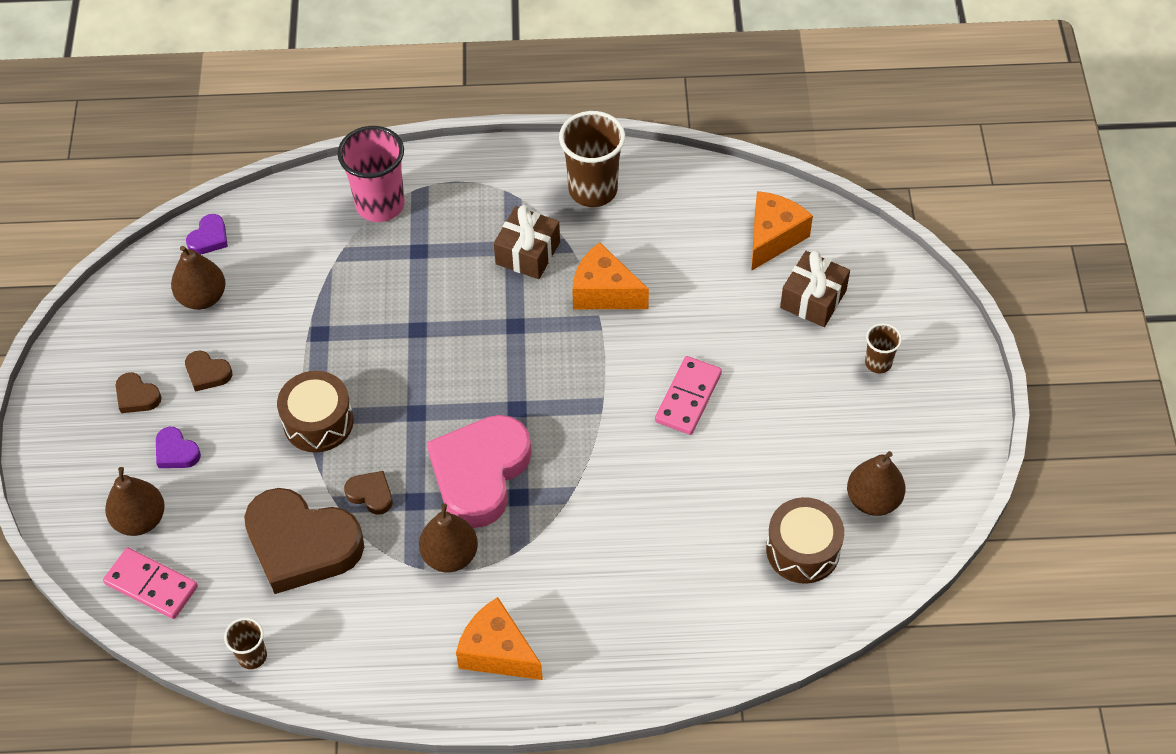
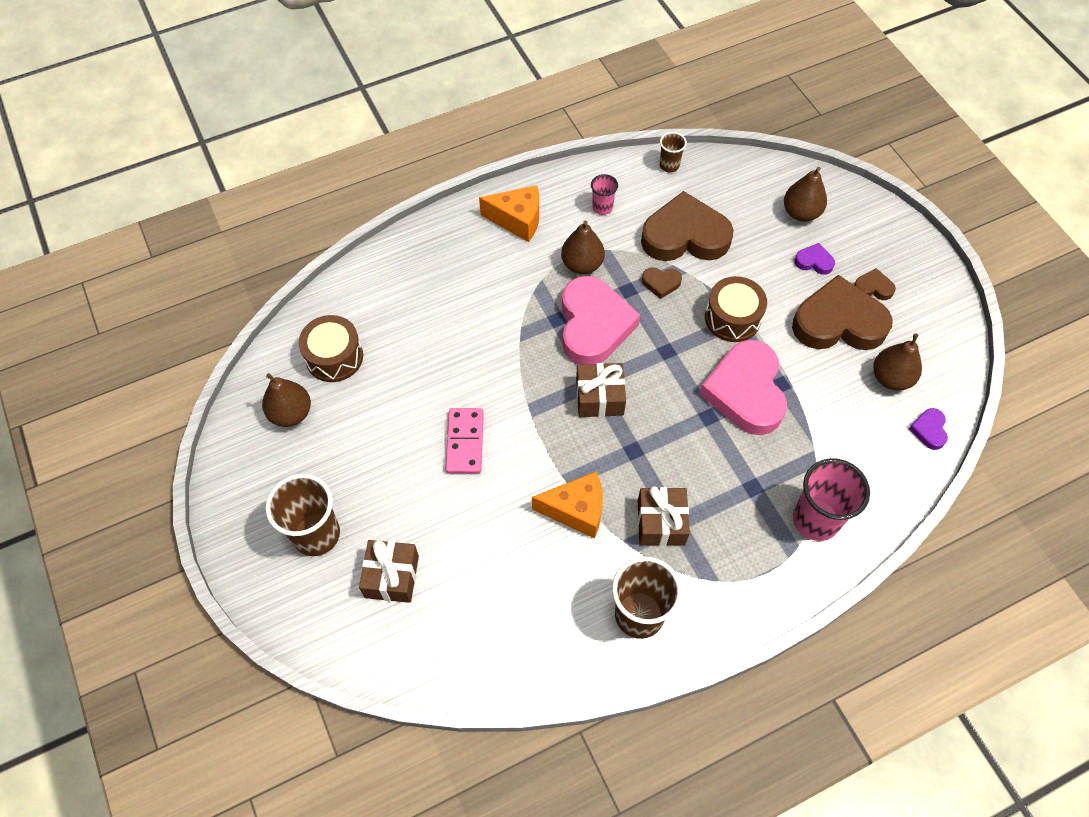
camera: 155 degrees right, 5 degrees up
(151, 585) = (761, 180): pink domino -> none
(207, 373) = (838, 322): brown heart -> brown heart, size x2.35
(361, 339) = (745, 391): none -> pink heart
(378, 626) = (602, 207): none -> pink cup
(519, 390) = (599, 397): none -> brown gift
(773, 237) = (450, 629): orange cheese -> none
(878, 363) = (316, 534): brown cup -> brown cup, size x1.95

